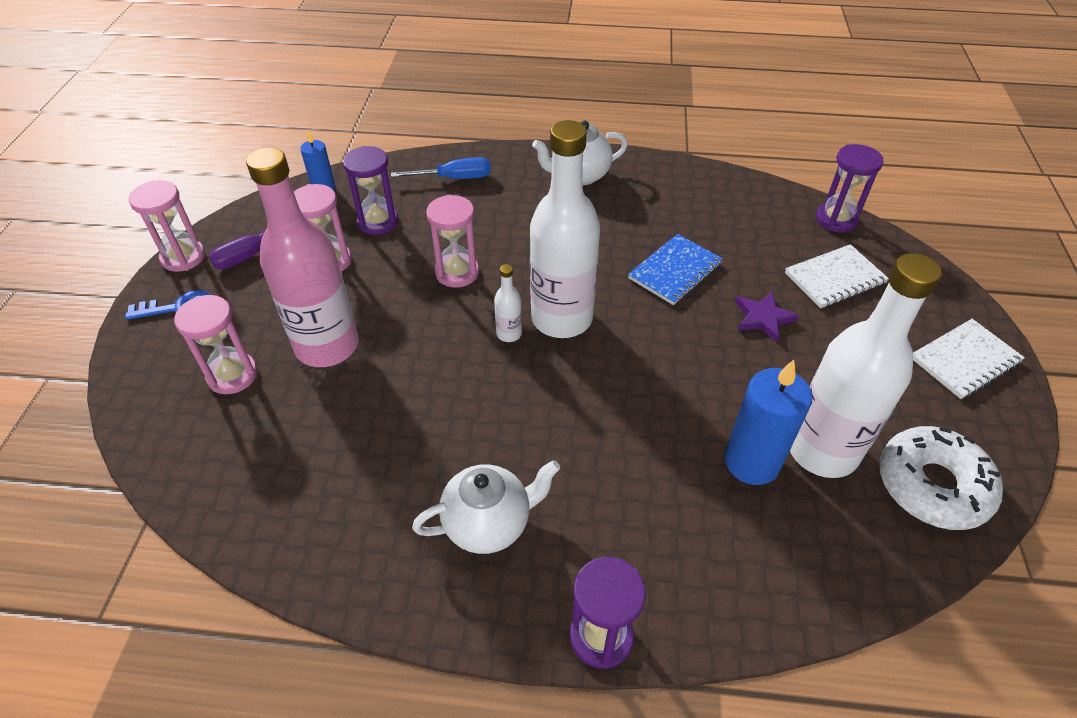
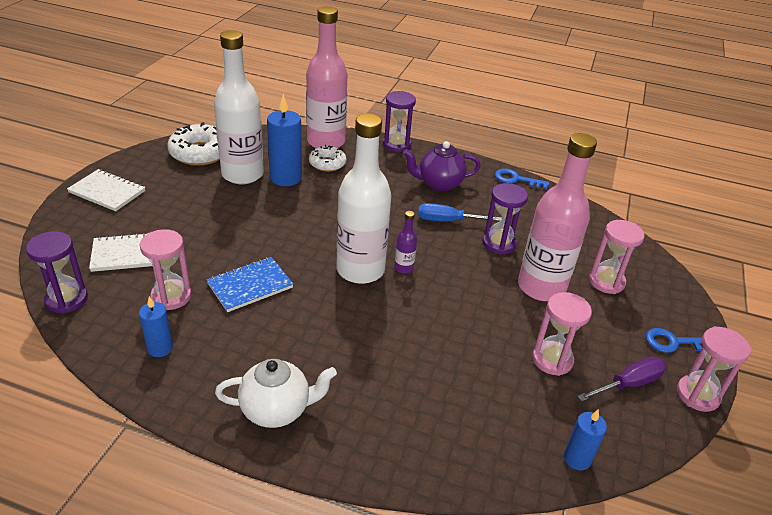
camera: 170 degrees left, 10 degrees down
(338, 584) = (516, 179): none -> blue key
(378, 222) = (509, 395): purple hourglass -> purple hourglass (499, 243)
(455, 178) = (421, 439): blue screwdriver -> blue screwdriver (447, 221)
(457, 272) = (435, 324): pink hourglass -> pink hourglass (171, 296)
(489, 524) = (439, 184): white teapot -> purple teapot
(509, 334) = (403, 268): white bottle -> purple bottle
(706, 523) = (327, 163): none -> white donut
(710, 198) = (160, 348): none -> blue candle
(745, 596) = (326, 142): none -> pink bottle
(763, 318) = (211, 240): purple star -> none
(964, 360) = (107, 192): white notebook -> white notebook turned 45 degrees clockwise

